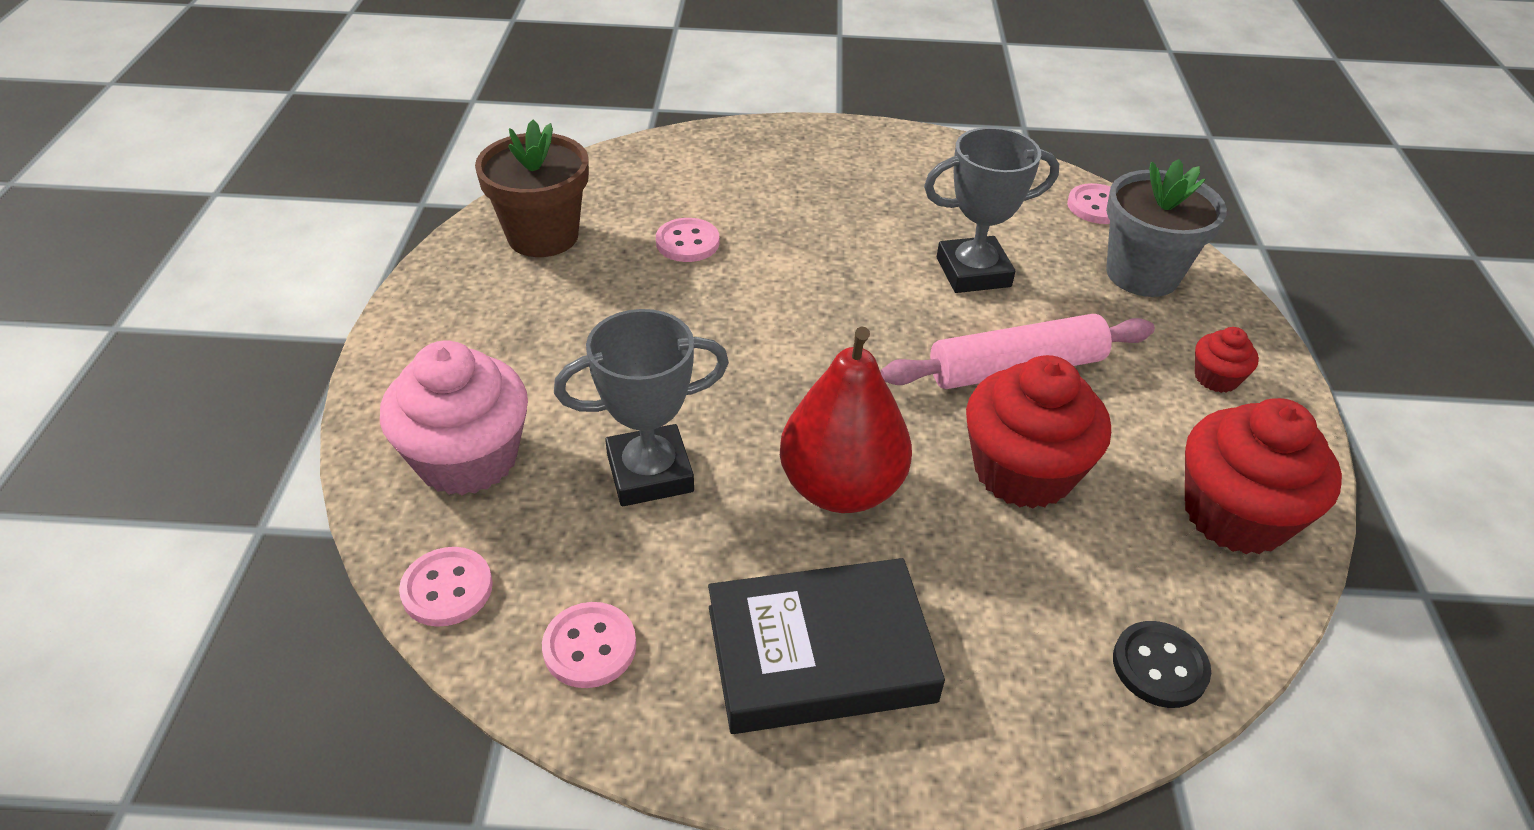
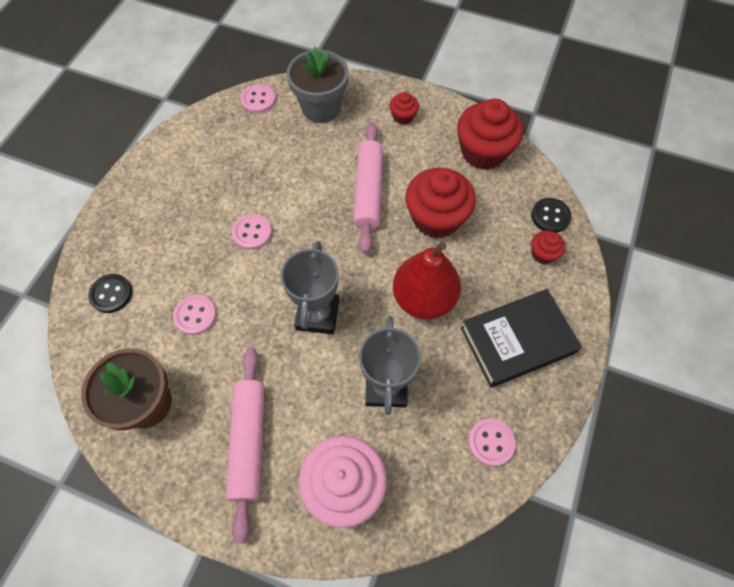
camera: 70 degrees left, 20 degrees up
(447, 589) = (437, 509): pink button -> pink button (252, 232)
(513, 340) = (249, 441): none -> pink rolling pin
(686, 167) = (111, 294): none -> black button
(820, 654) = (517, 340): black book -> black book turned 60 degrees clockwise
(973, 272) = (288, 179): grey trophy -> grey trophy (317, 314)
(1052, 667) = (543, 254): none -> red cupcake

